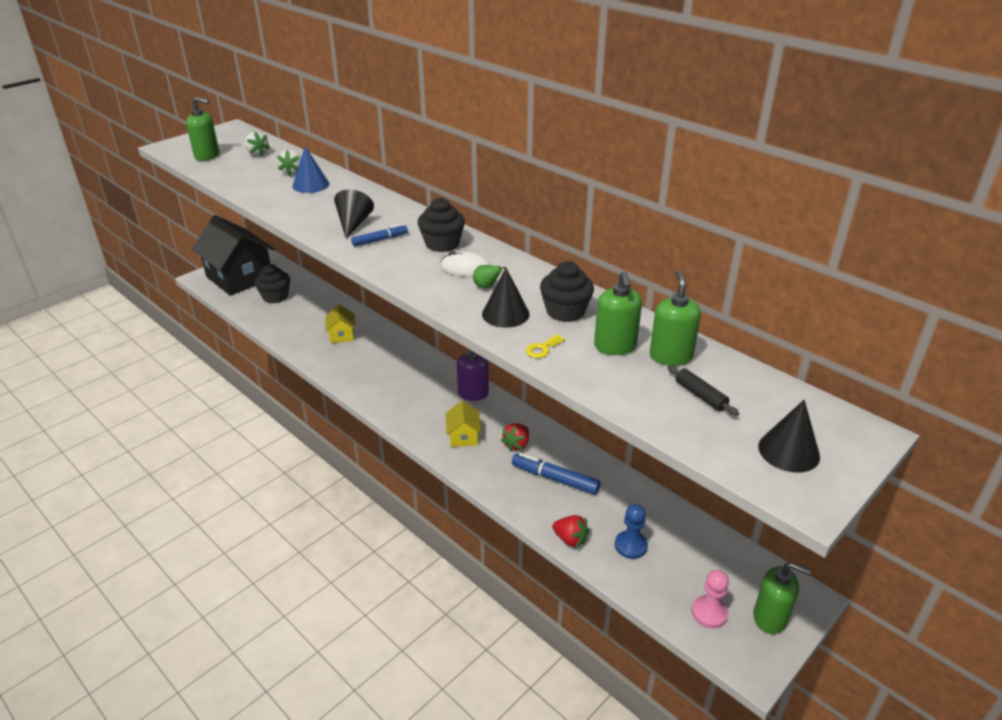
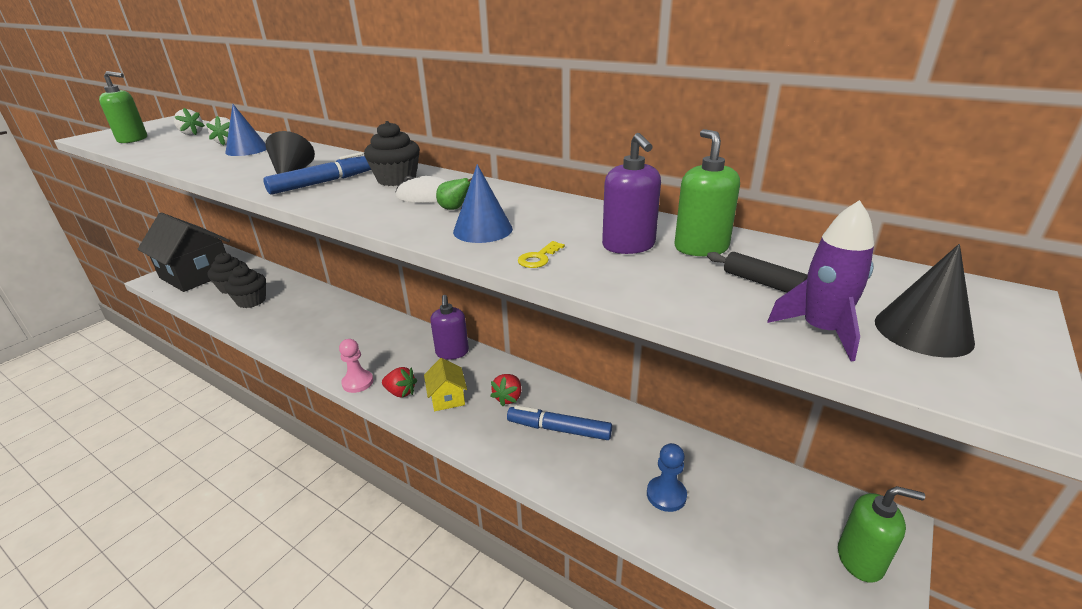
camera: 10 degrees left, 5 degrees down
(342, 335) = (305, 314): yellow house -> none
(380, 240) = (323, 183): blue marker -> blue marker, size x1.59
(505, 314) = (483, 230): black cone -> blue cone
(565, 311) = (555, 220): black cupcake -> black cupcake (251, 301)
(570, 539) = (594, 499): red strawberry -> red strawberry (401, 392)
(615, 346) = (628, 246): green soap dispenser -> purple soap dispenser
(709, 613) = (788, 567): pink pawn -> pink pawn (358, 382)
(718, 440) = (821, 330): none -> purple rocket

